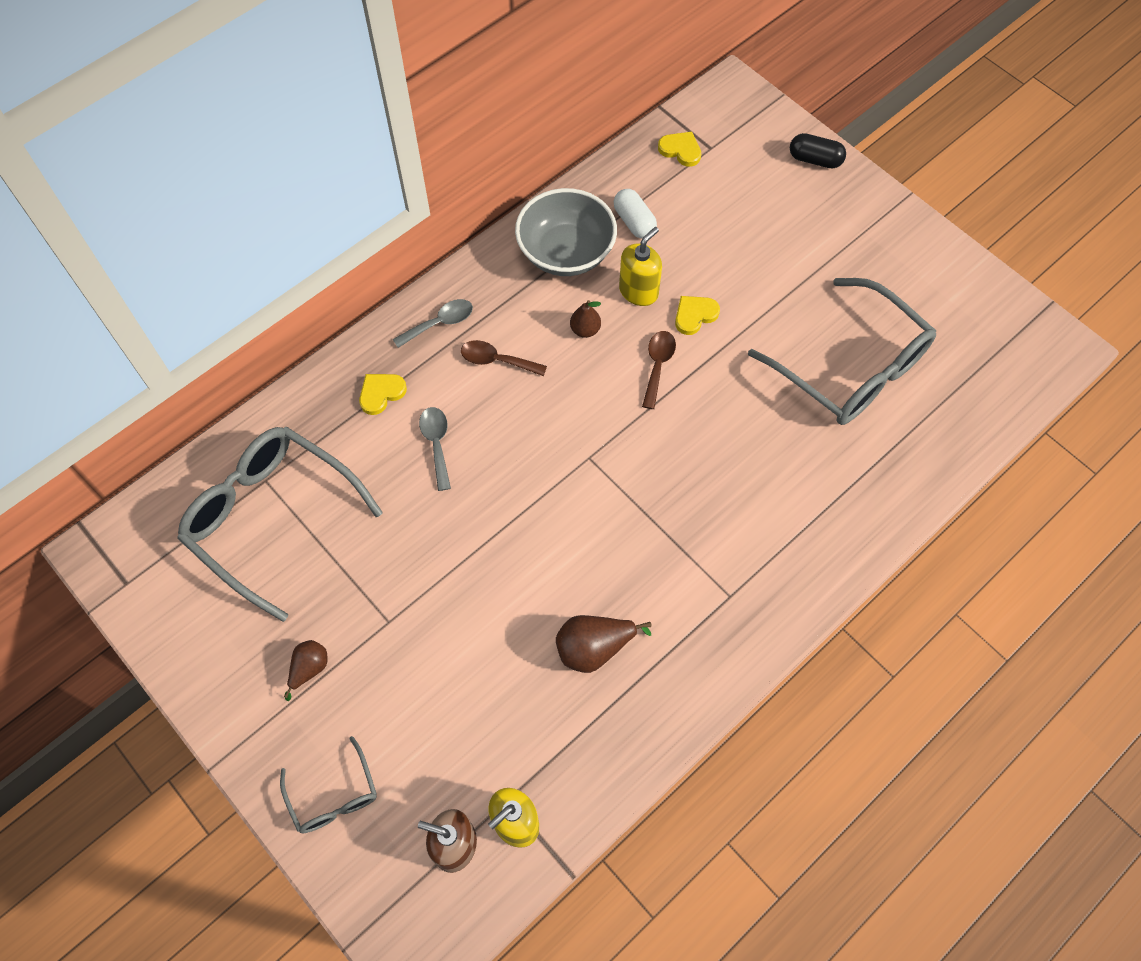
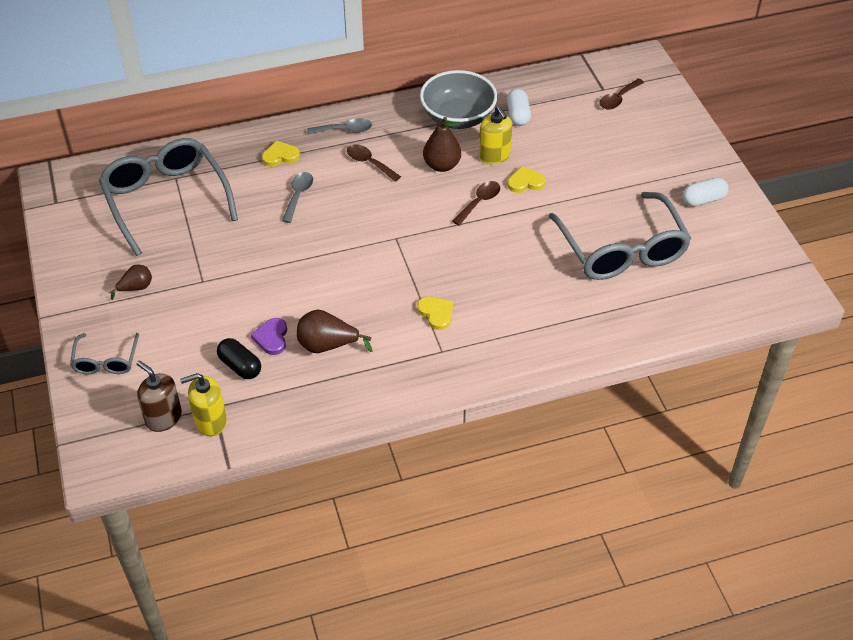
camera: 25 degrees right, 15 degrees down
(521, 667) = (271, 338): none -> purple heart
(585, 330) = (441, 165): brown pear -> brown pear, size x1.60
(638, 291) = (494, 155): yellow soap dispenser -> yellow soap dispenser turned 90 degrees clockwise
(680, 150) = (580, 84): yellow heart -> yellow heart (436, 313)
(735, 156) = (618, 99): none -> brown spoon
(815, 160) = (677, 119): black capsule -> black capsule (240, 366)
(901, 262) = (703, 200): none -> white capsule

